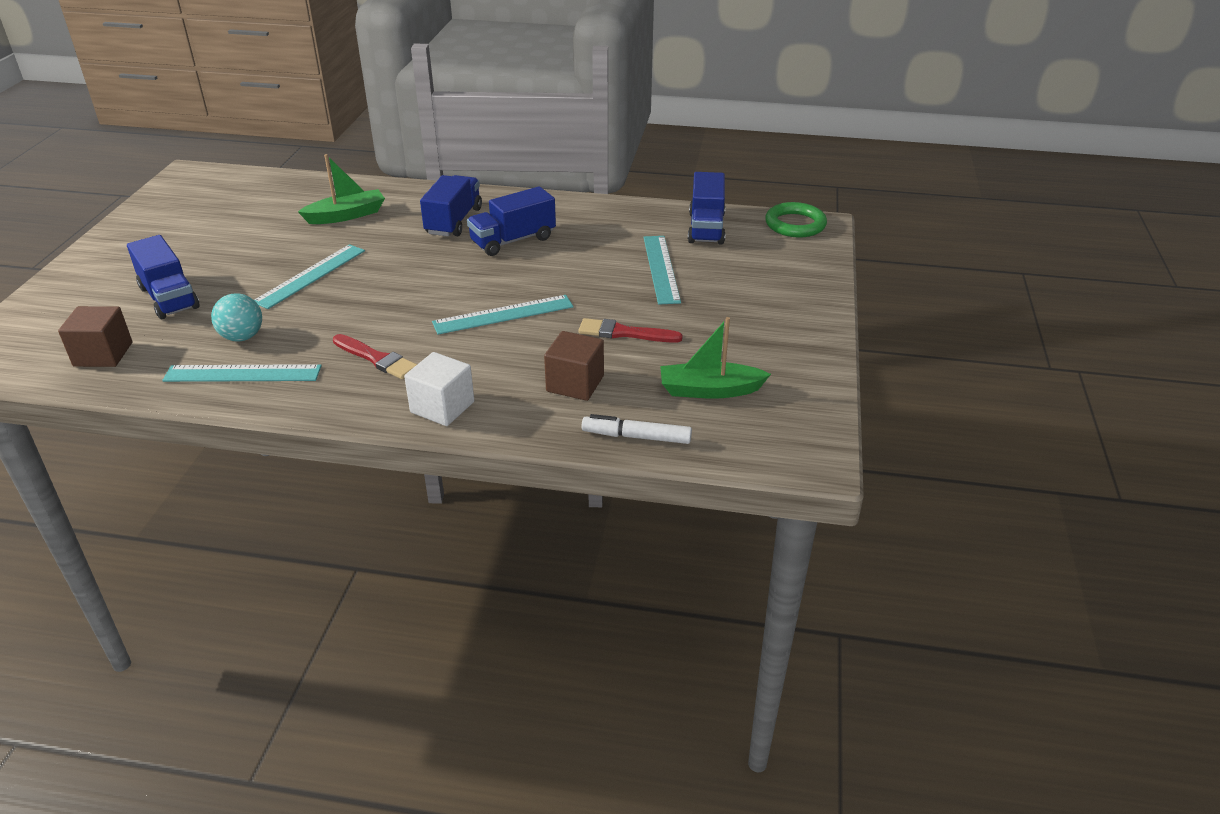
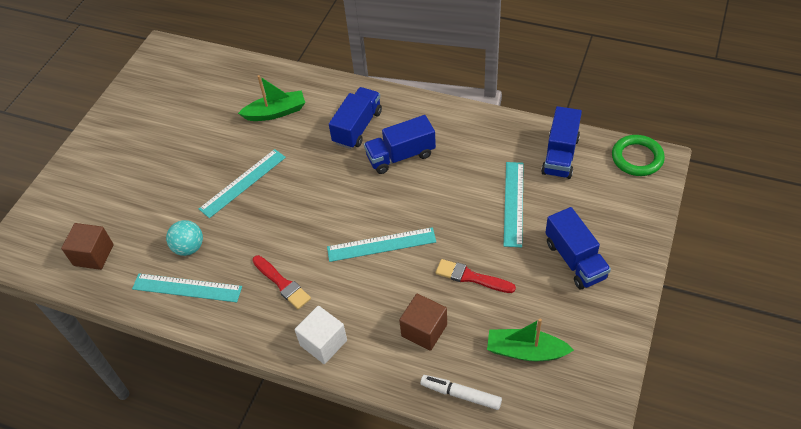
camera: 15 degrees right, 15 degrees up
(169, 298) = (140, 197): blue truck -> blue truck (575, 260)

